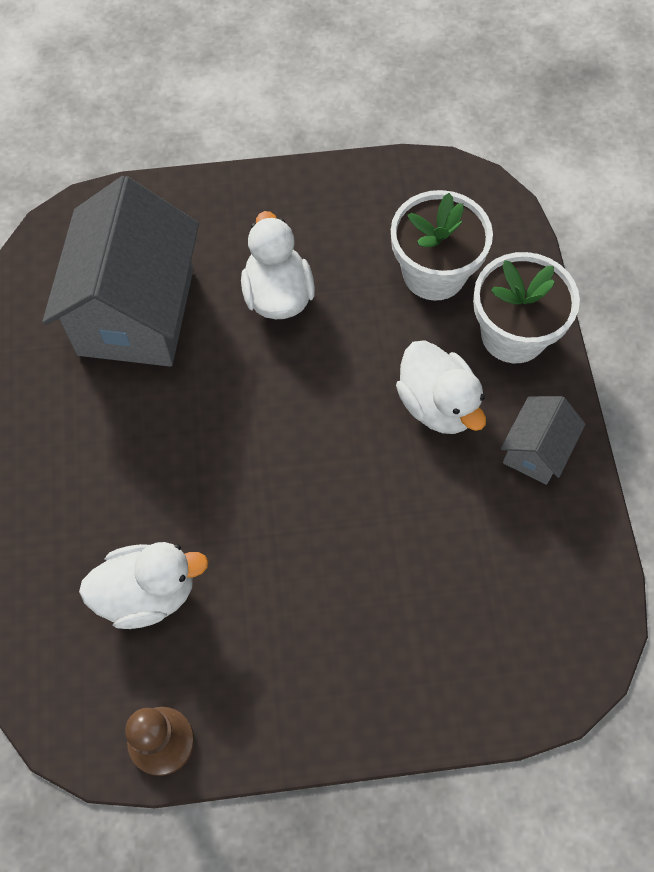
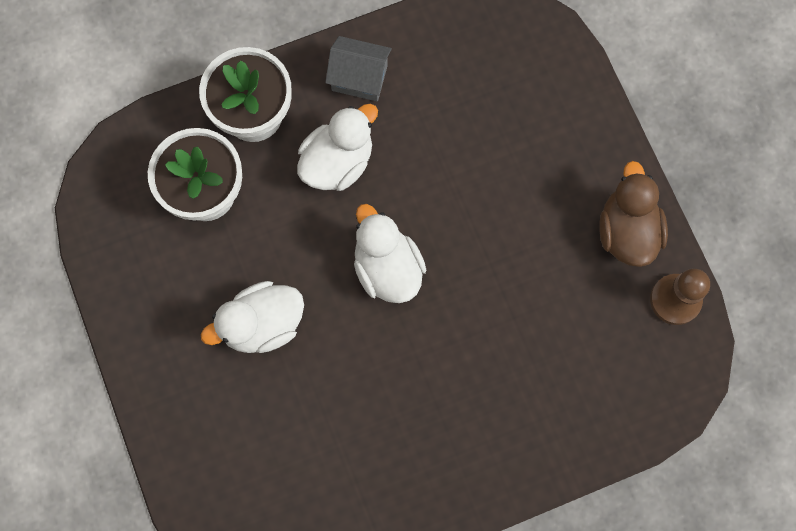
camera: 105 degrees left, 10 degrees up
(136, 312) = (312, 449): grey house -> none
(148, 593) = (568, 348): white duck -> white duck (387, 268)
(265, 708) = (627, 231): none -> brown duck

